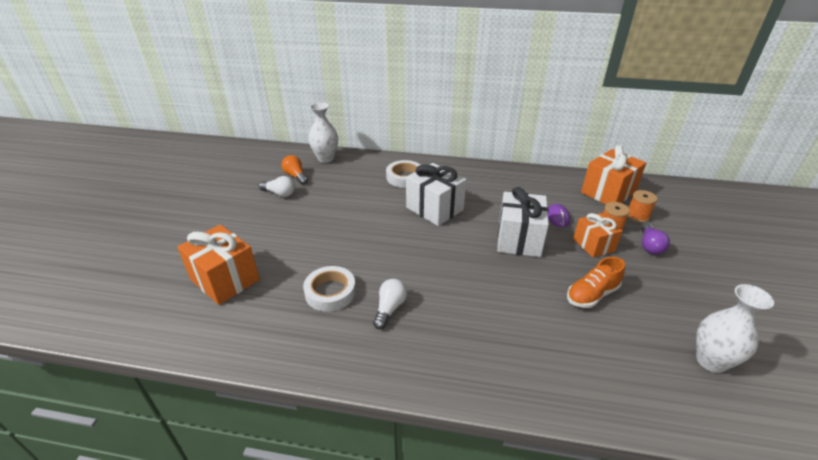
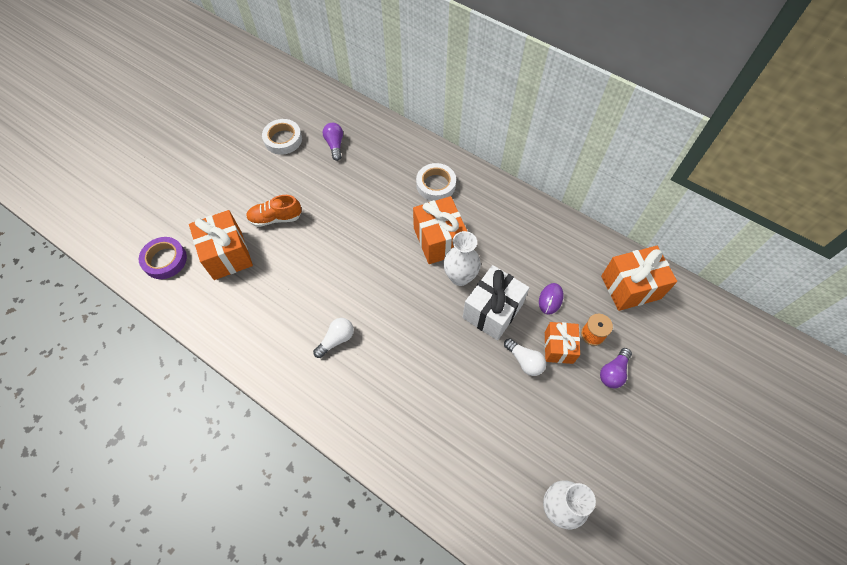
camera: 25 degrees right, 25 degrees up
(147, 307) = (165, 260): none -> purple tape
(279, 193) = (310, 165): white light bulb -> white light bulb (524, 361)
(296, 176) = (335, 145): orange light bulb -> purple light bulb
(325, 158) = (374, 128): white vase -> white vase (460, 277)
(330, 292) = (300, 302): white tape -> white tape (283, 139)
(434, 209) = (439, 240): white gift -> orange gift
(592, 295) = (511, 400): orange shoe -> orange shoe (275, 218)
(637, 216) = (635, 330): orange spool -> none

